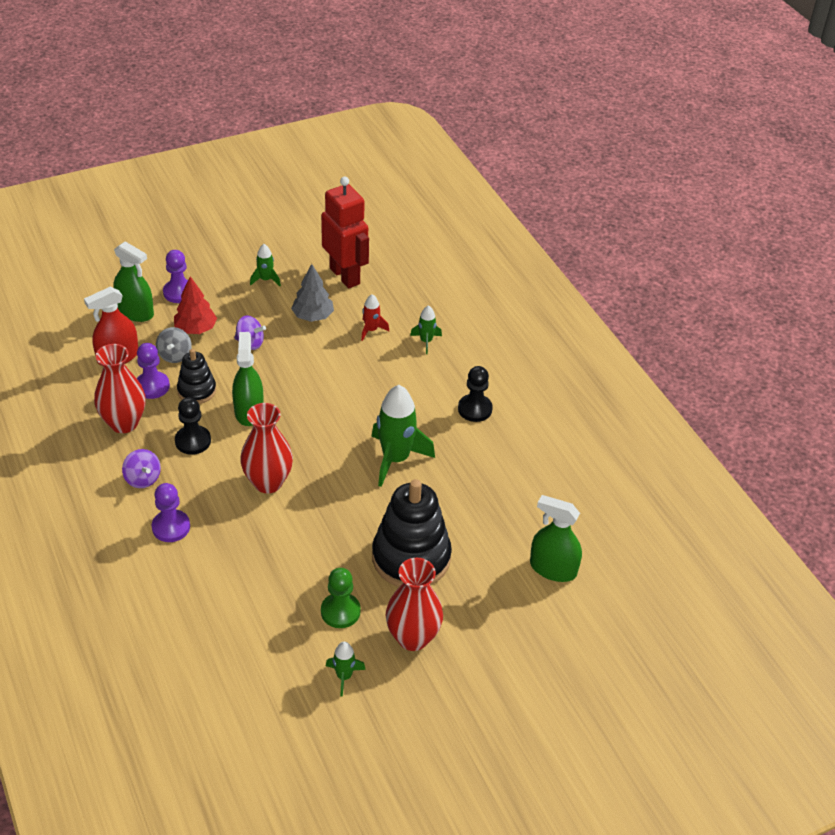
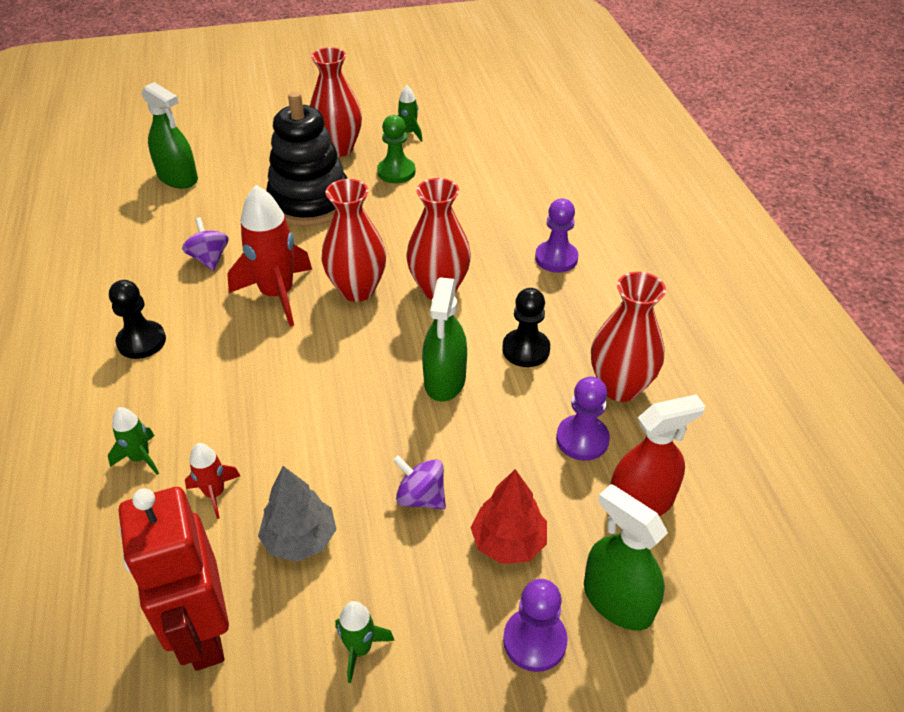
camera: 165 degrees left, 0 degrees up
(143, 479) = (590, 312): purple spinning top -> purple spinning top (209, 259)
(175, 355) = (546, 491): grey spinning top -> none
(197, 390) = (515, 422): black stacking toy -> none
(334, 472) = (357, 290): none -> red vase
(396, 459) = (277, 294): green rocket -> red rocket

